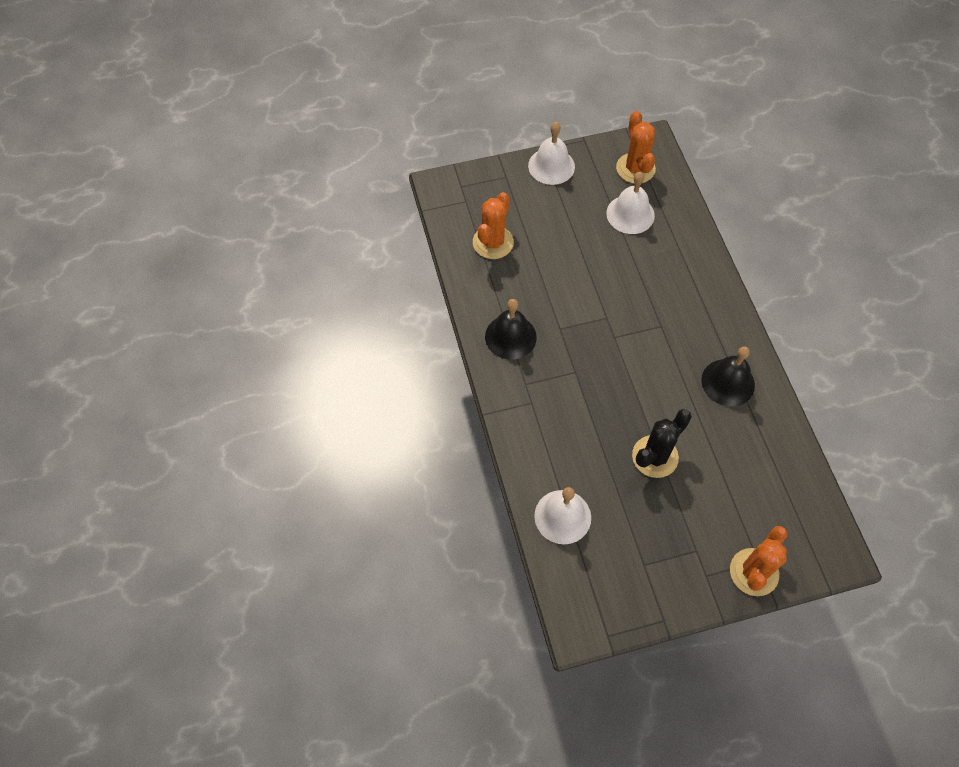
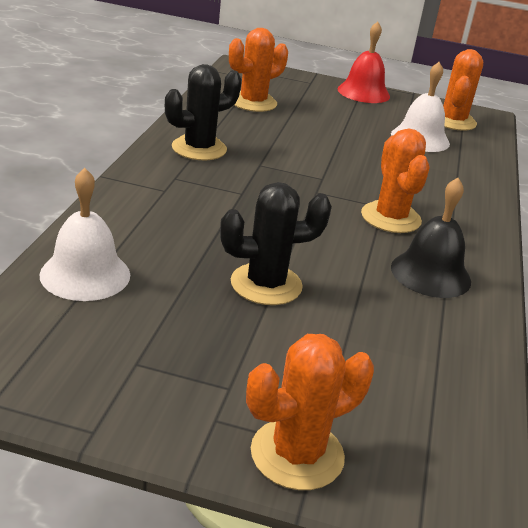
camera: 25 degrees right, 30 degrees down
(510, 336) = (199, 148): black bell -> black cactus
(551, 166) = (363, 92): white bell -> red bell
(673, 336) = (390, 218): none -> orange cactus

